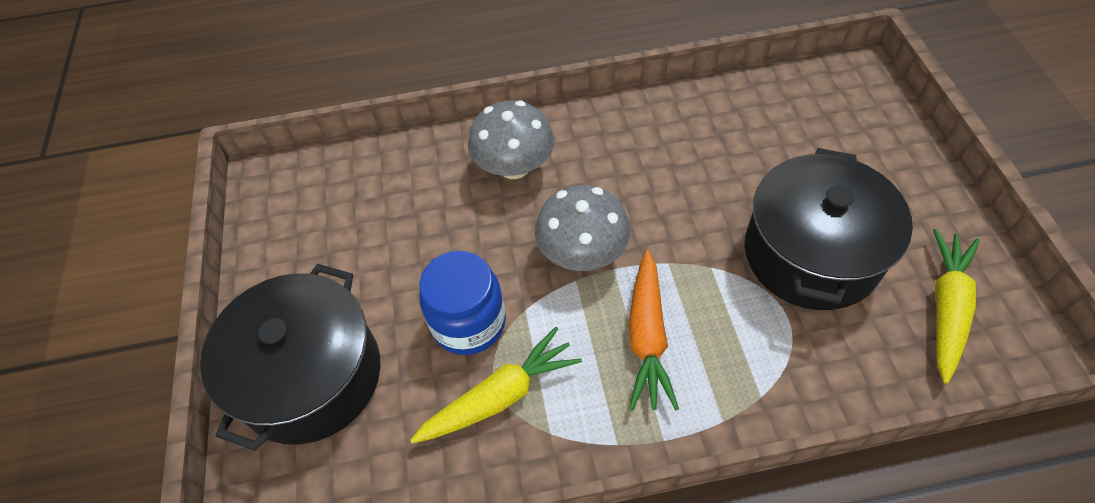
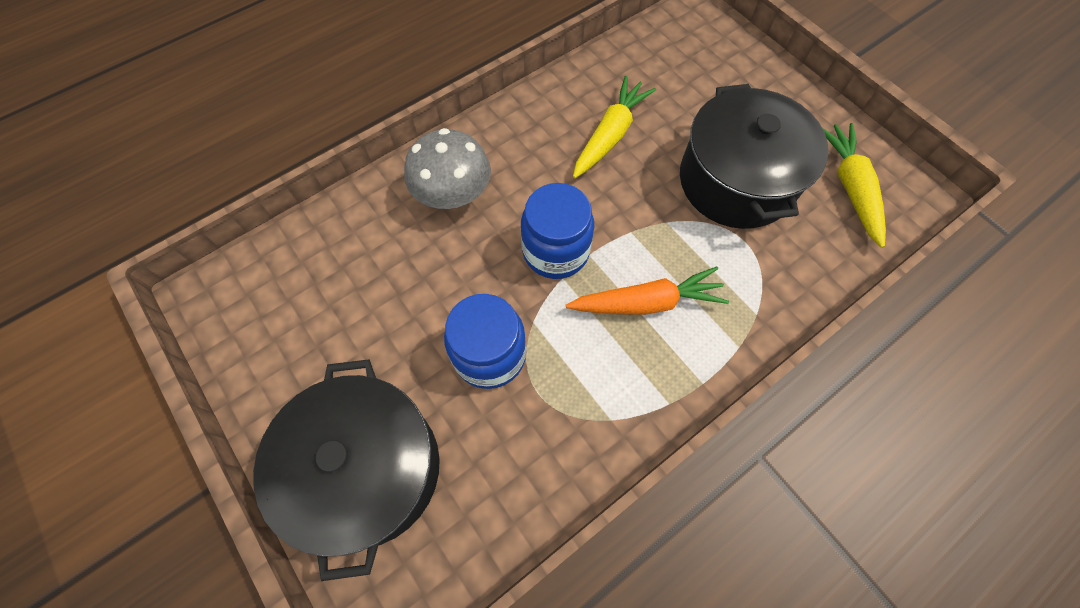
camera: 30 degrees left, 10 degrees up
(500, 396) = (552, 408): yellow carrot -> yellow carrot (610, 135)
(582, 253) = (555, 251): grey mushroom -> blue jar
(647, 336) = (646, 302): orange carrot -> orange carrot turned 75 degrees counterclockwise

